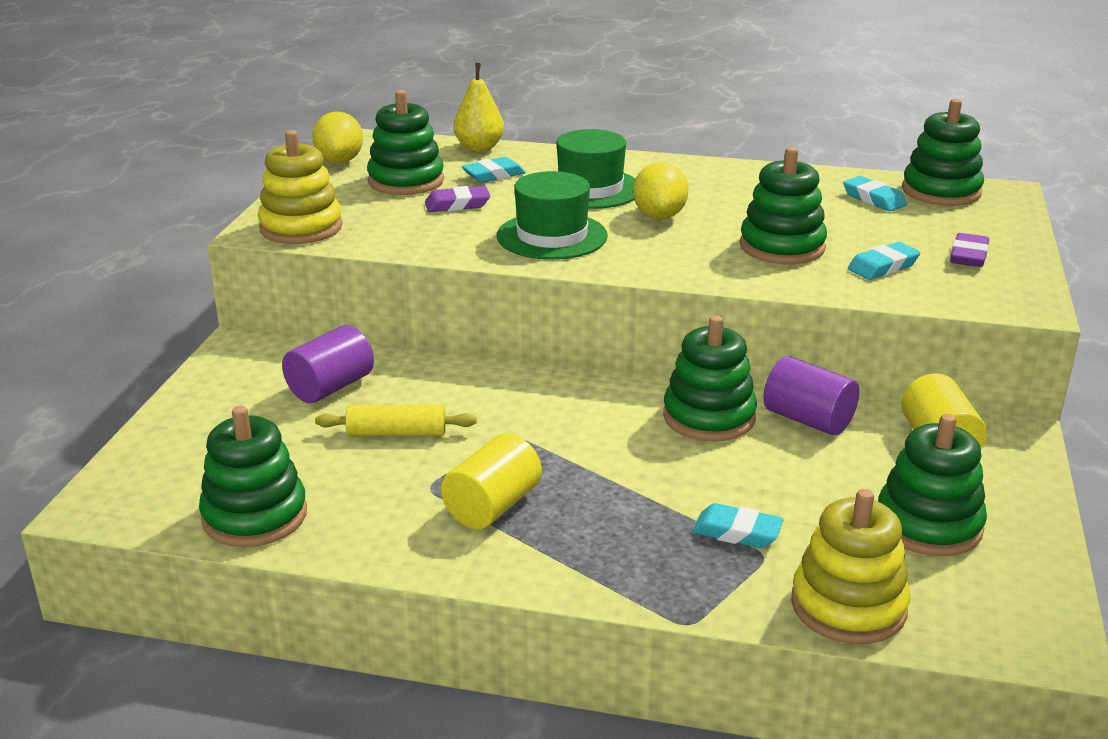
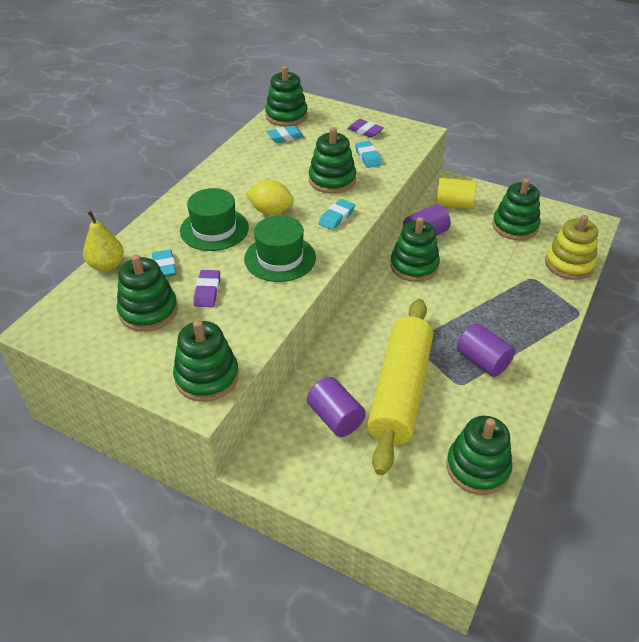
camera: 75 degrees left, 15 degrees up
(301, 227) = (207, 377): yellow stacking toy -> green stacking toy
(340, 161) = (81, 343): yellow lemon -> none
(397, 433) = (400, 391): yellow rolling pin -> yellow rolling pin, size x2.27
(492, 506) = (482, 361): yellow cylinder -> purple cylinder
(737, 532) = (514, 281): turquoise eraser -> turquoise eraser (336, 217)

